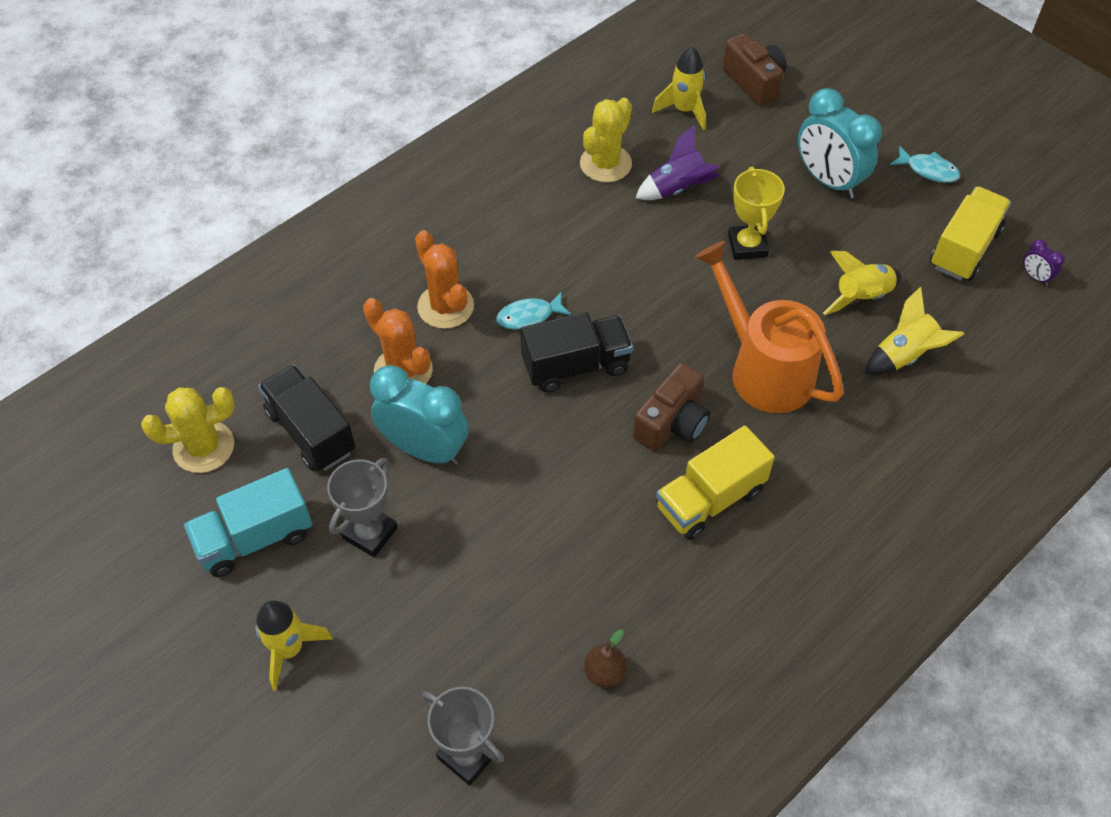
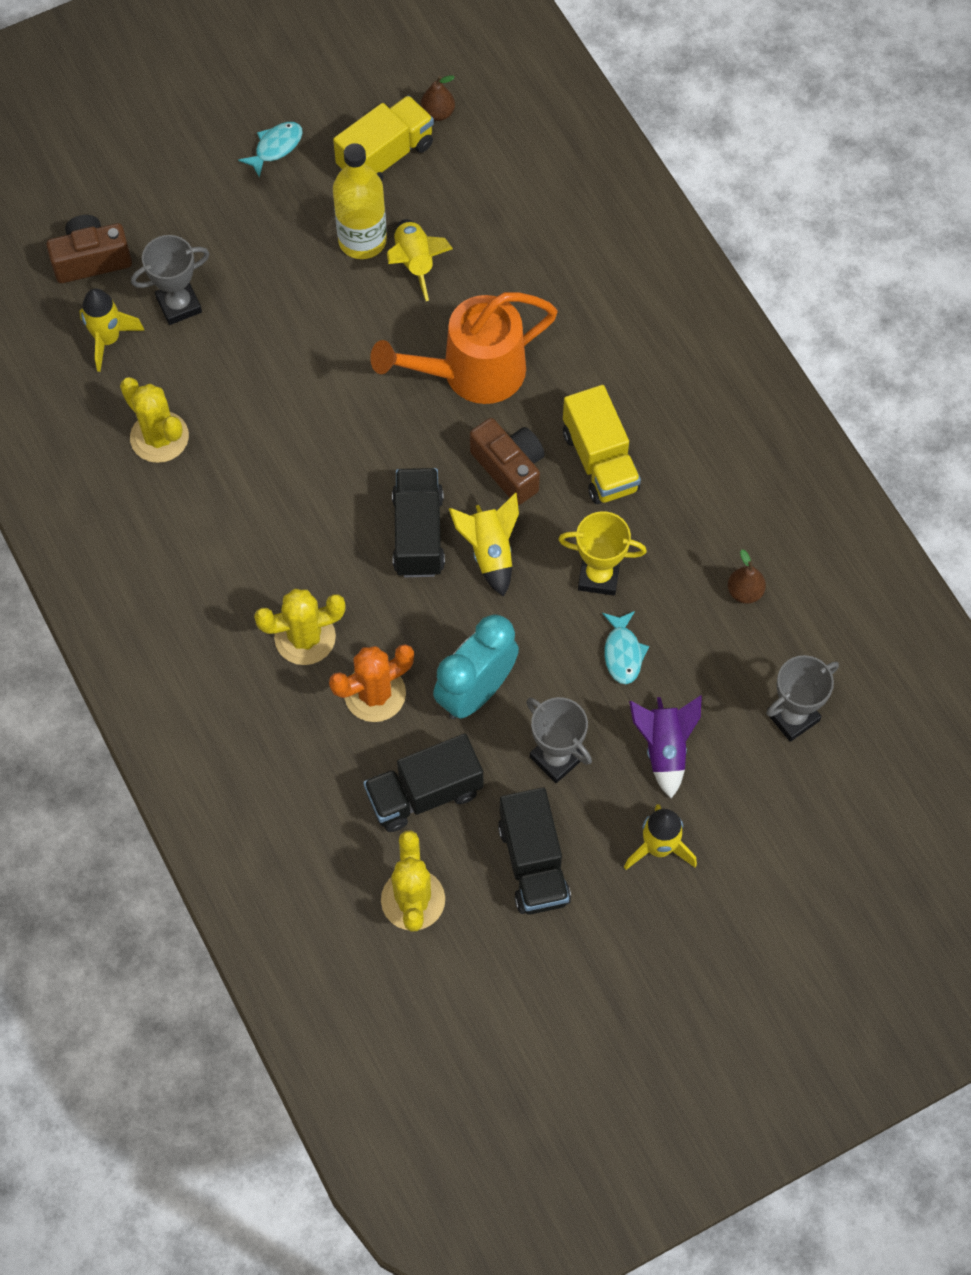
camera: 75 degrees left, 10 degrees up
(255, 538) = (533, 863): turquoise truck -> black truck
(445, 306) = (305, 637): orange cactus -> yellow cactus
(529, 317) = (344, 561): turquoise fish -> turquoise fish (623, 653)
(677, 189) = (220, 379): purple rocket -> purple rocket (664, 749)
(737, 145) = (179, 305): none -> grey trophy
(747, 246) = (318, 339): yellow trophy -> yellow trophy (598, 576)
(828, 181) = (258, 239): turquoise clock -> none
(865, 253) = (362, 240): none -> yellow bottle
(904, 355) = (493, 252): yellow rocket -> yellow rocket (490, 552)
(964, 249) = (385, 156): yellow truck -> yellow truck turned 90 degrees clockwise
(1035, 277) = (438, 113): purple clock -> brown pear

